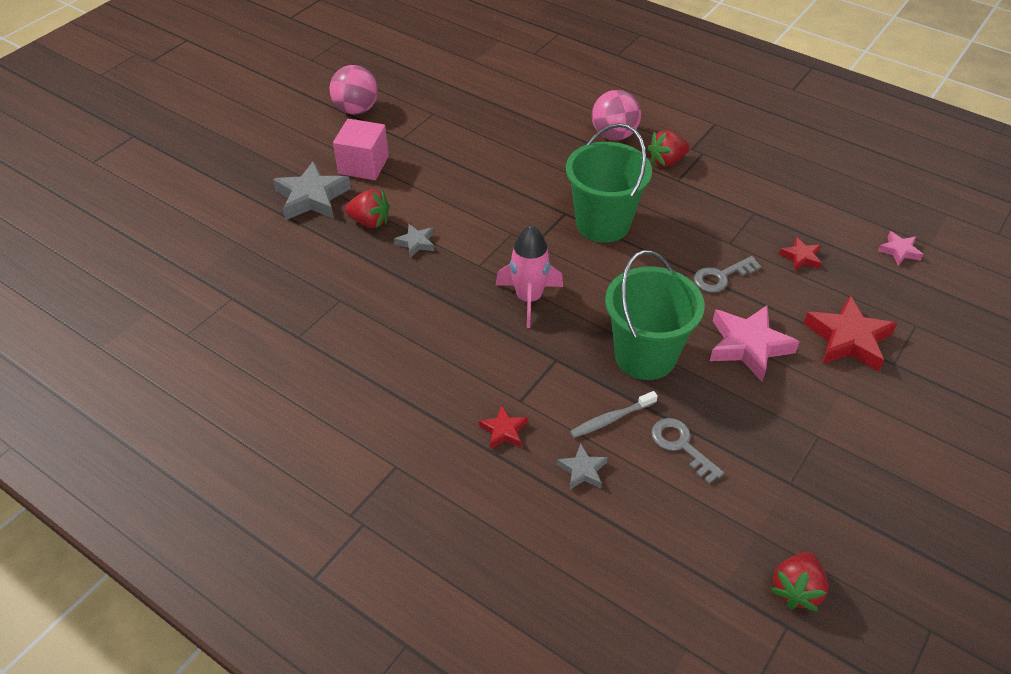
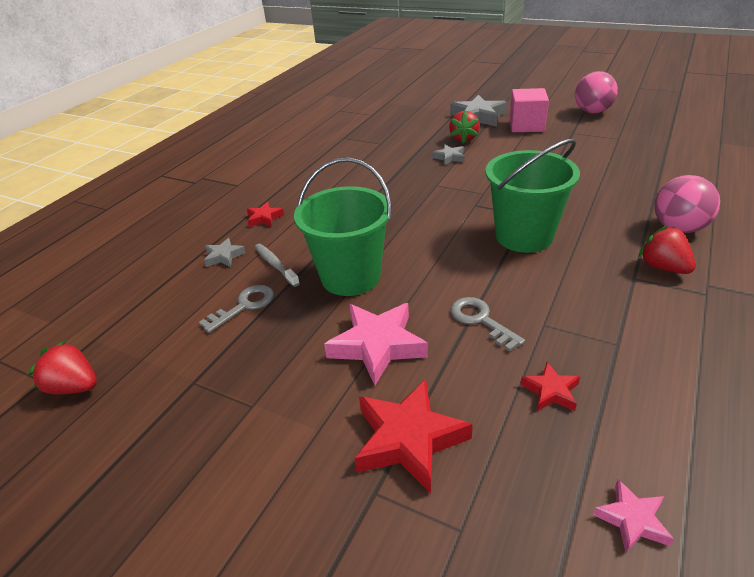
camera: 85 degrees right, 10 degrees down
(529, 299) = (405, 211): pink rocket -> none

